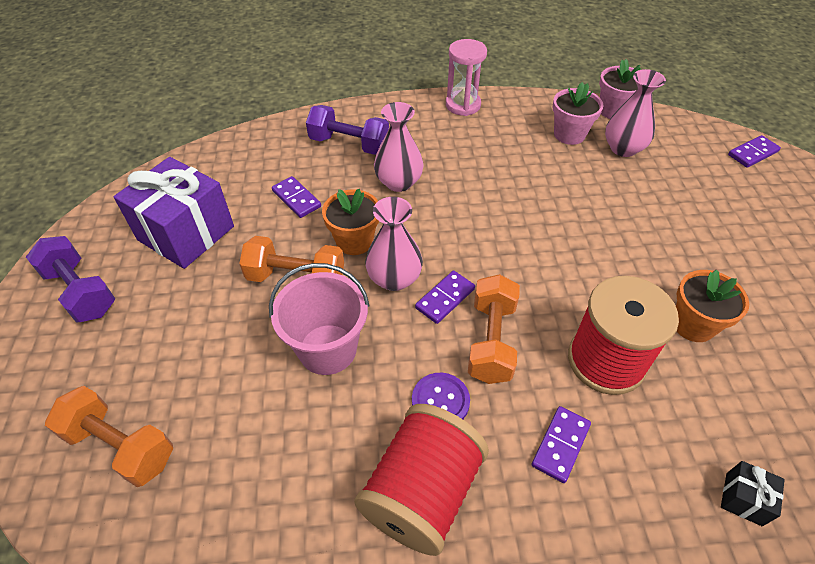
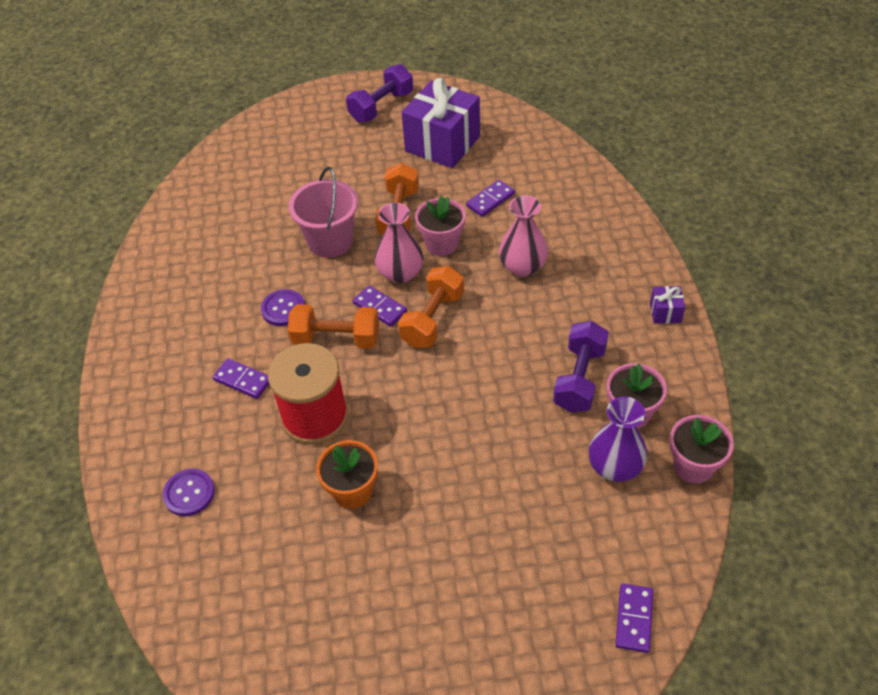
camera: 90 degrees right, 0 degrees up
(121, 446) = (262, 157): orange dumbbell -> orange dumbbell (432, 319)
(349, 144) = (574, 225): purple dumbbell -> purple dumbbell (579, 379)
(354, 241) = (442, 244): orange flower pot -> pink flower pot
(422, 492) = (217, 302): red spool -> none
(463, 105) = (665, 312): pink hourglass -> purple gift
(623, 148) = (615, 467): pink vase -> purple vase
(743, 499) = (189, 493): black gift -> purple button
(752, 153) = (634, 619): purple domino -> purple domino turned 45 degrees clockwise

